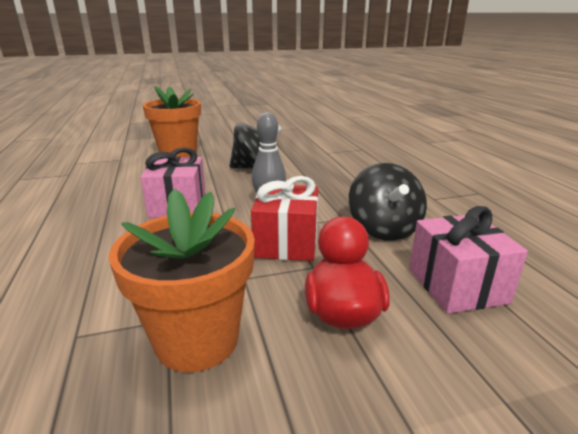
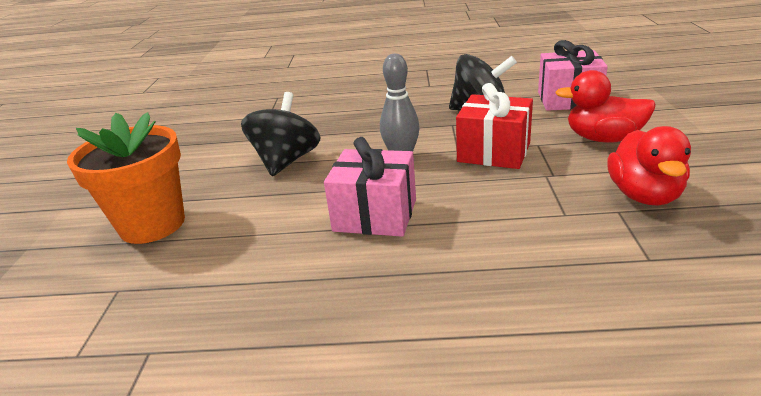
camera: 70 degrees left, 5 degrees up
(197, 340) = (644, 195): orange flower pot -> red duck

